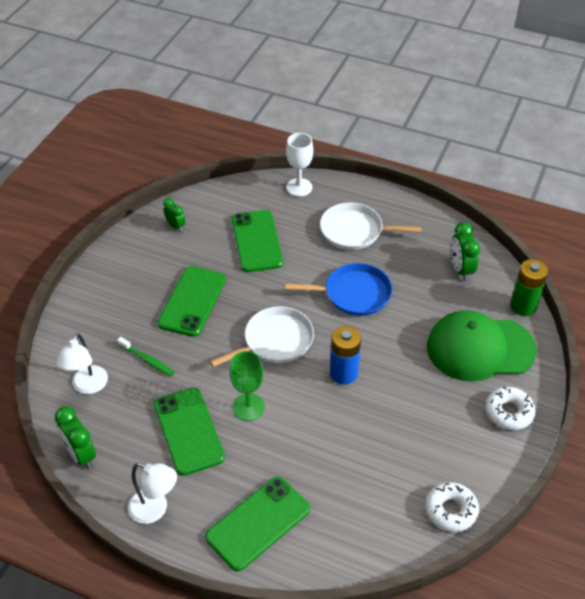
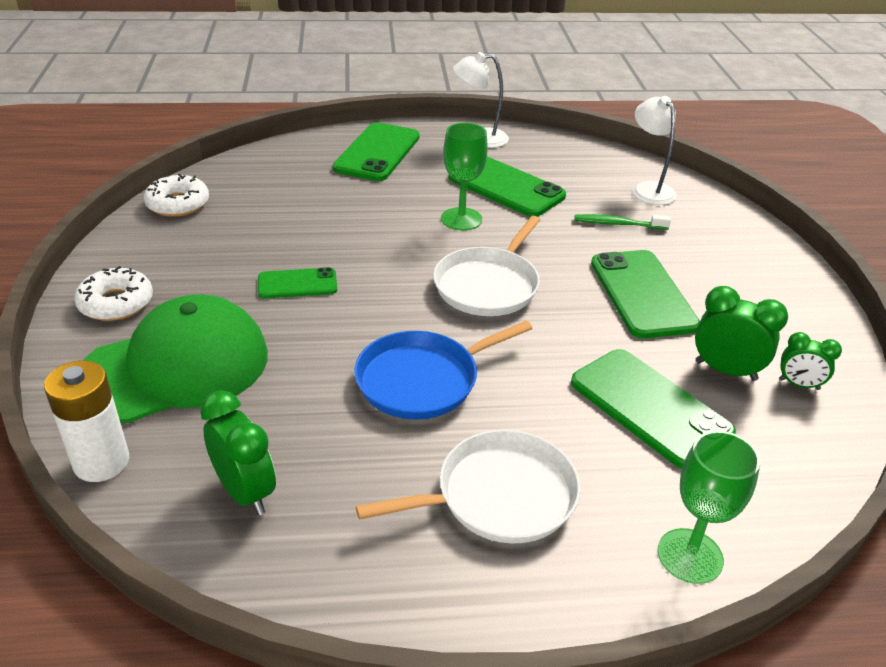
camera: 150 degrees right, 10 degrees down
(81, 455) = (586, 149): green clock -> green clock (725, 370)
(299, 187) = (690, 556): white goblet -> green goblet
(343, 373) = (370, 279): blue battery -> none
(391, 386) = (297, 284): none -> green phone
(523, 306) = (101, 462): green battery -> white battery

